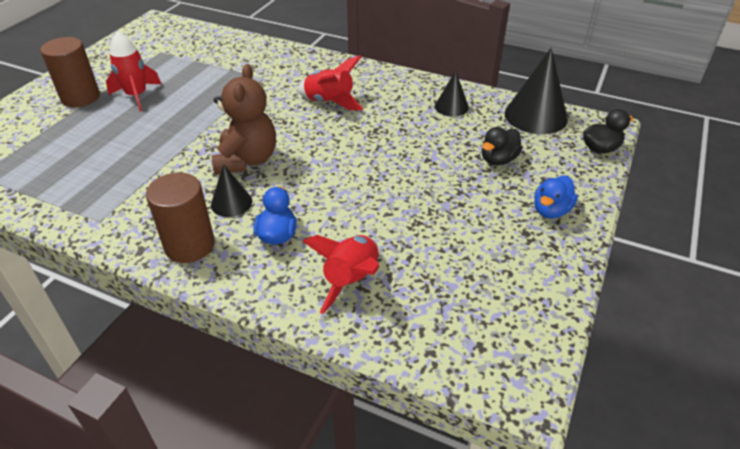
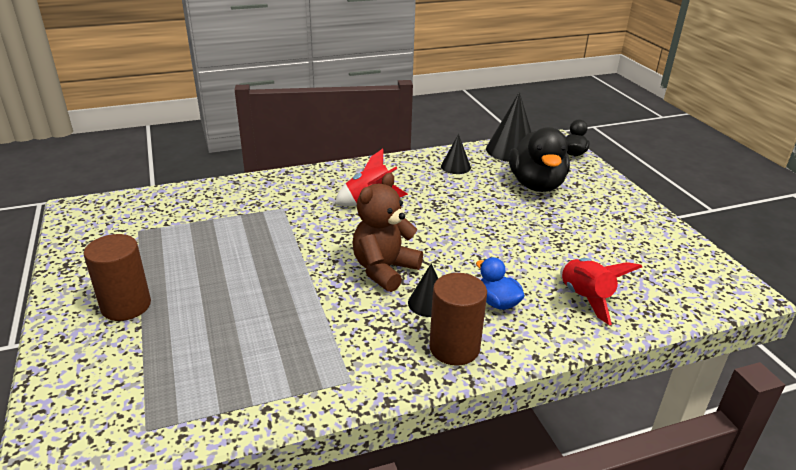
camera: 45 degrees left, 10 degrees down
(137, 96) = (188, 275): red rocket -> none
(247, 160) = (384, 270): brown teddy bear -> brown teddy bear turned 105 degrees counterclockwise
(498, 160) = (536, 185): black duck -> black duck, size x1.95
(551, 211) = (608, 198): blue duck -> none

